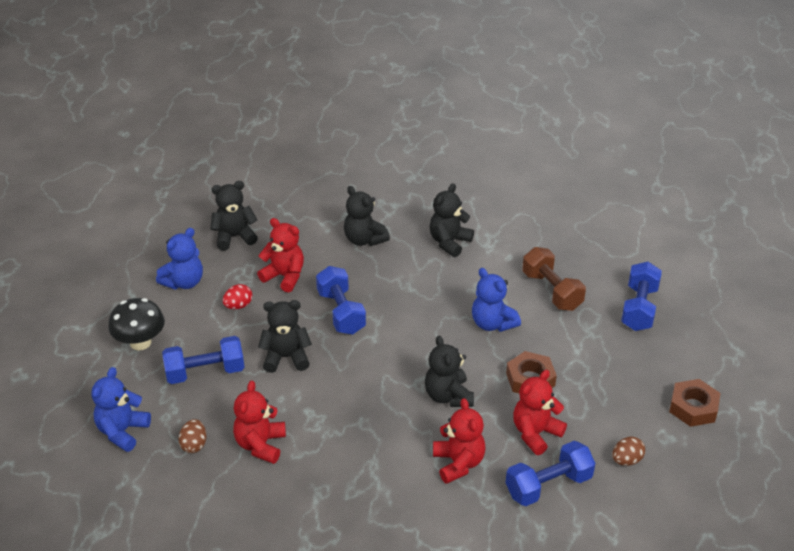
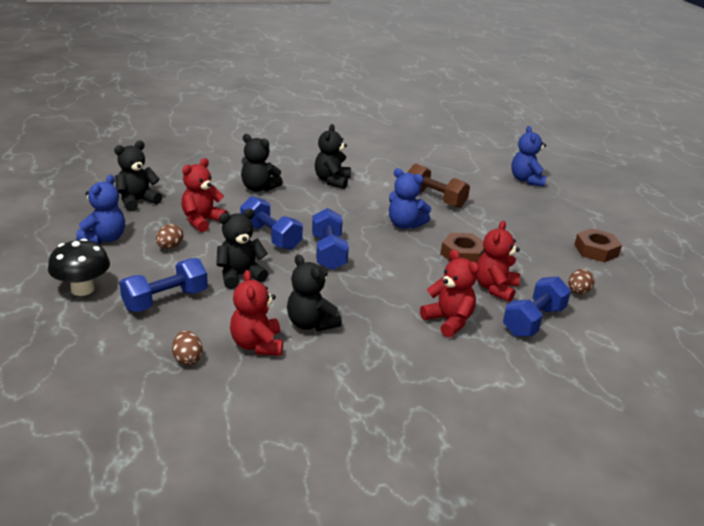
camera: 25 degrees left, 10 degrees down
(122, 431) = (101, 363): blue teddy bear -> blue teddy bear (526, 180)
(238, 306) = (170, 247): red egg -> brown egg
(284, 276) = (202, 221): red teddy bear -> red teddy bear turned 60 degrees counterclockwise
(448, 396) = (405, 277): black teddy bear -> black teddy bear (311, 323)
(639, 308) = (507, 199): blue dumbbell -> blue dumbbell (328, 253)

